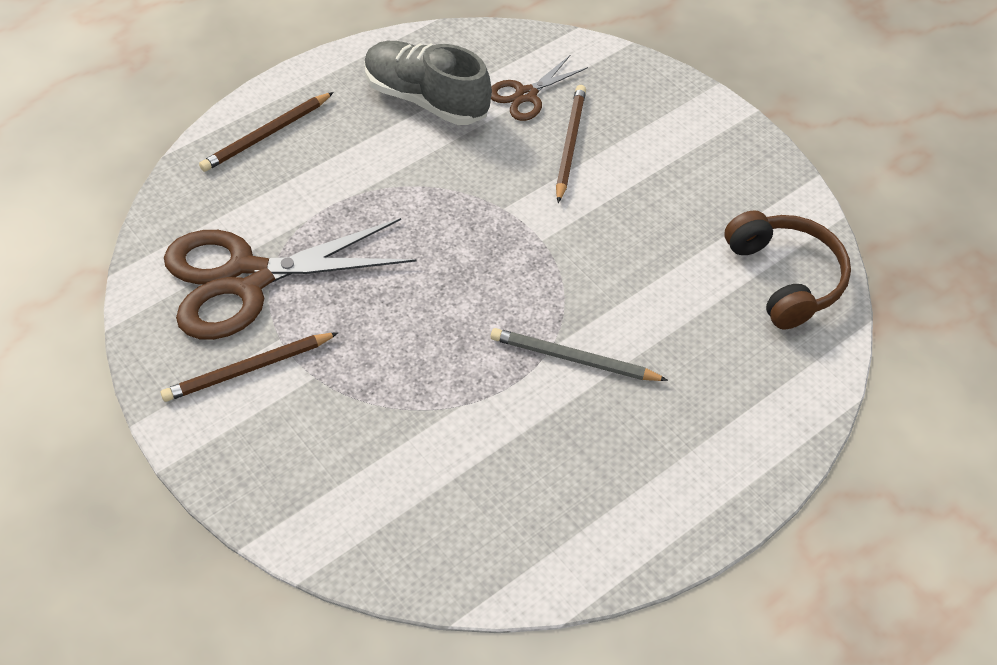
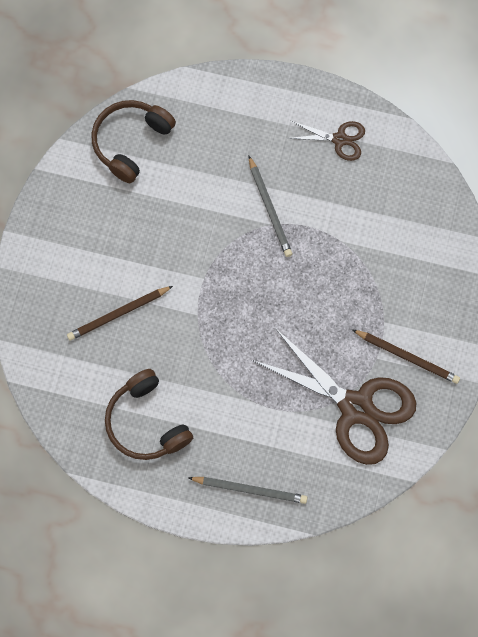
camera: 125 degrees left, 20 degrees up
(266, 135) = (250, 489): brown pencil -> grey pencil
(426, 99) = (146, 422): grey shoe -> brown headphones
(526, 95) = (96, 367): brown scissors -> brown scissors (340, 139)

